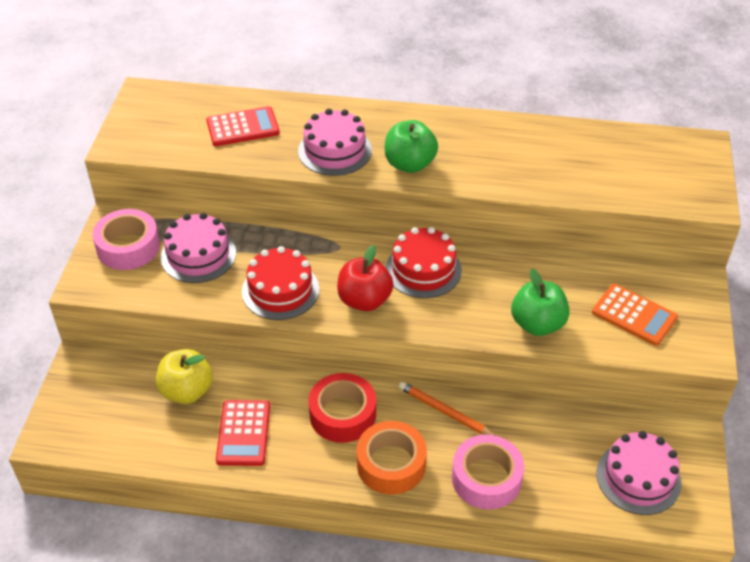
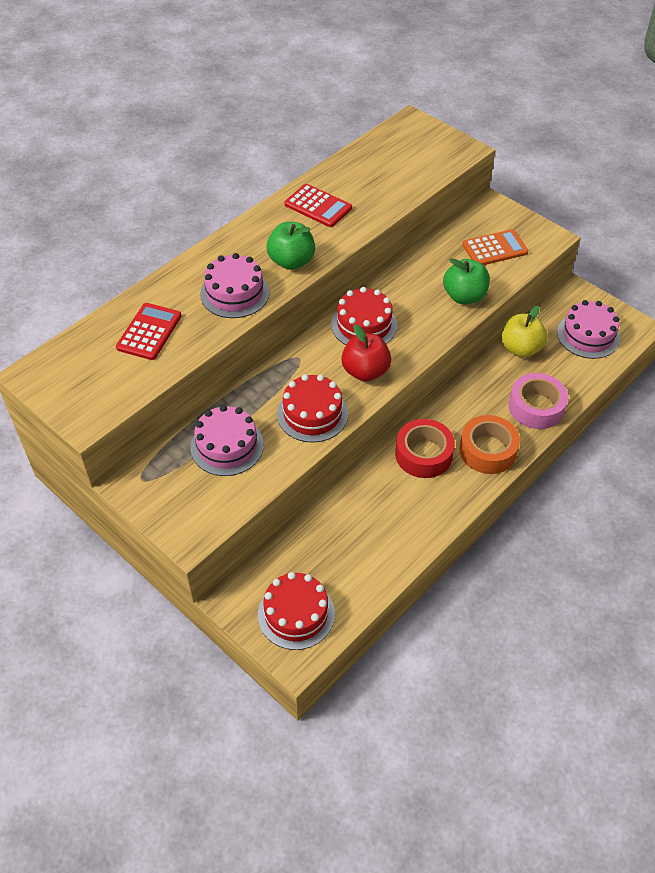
camera: 55 degrees left, 5 degrees up
(92, 414) = (296, 614): none -> red cake
(128, 247) = (173, 488): pink tape -> none
(187, 391) = (324, 538): yellow apple -> yellow apple (520, 349)
(243, 433) = (395, 522): red calculator -> red calculator (318, 206)
(445, 412) = (465, 398): orange pencil -> none

